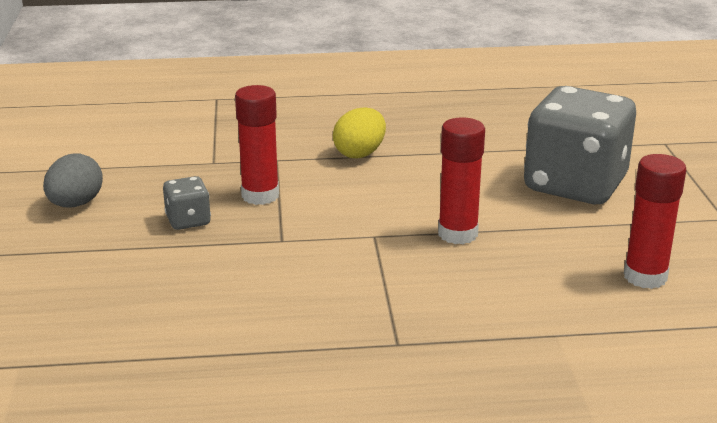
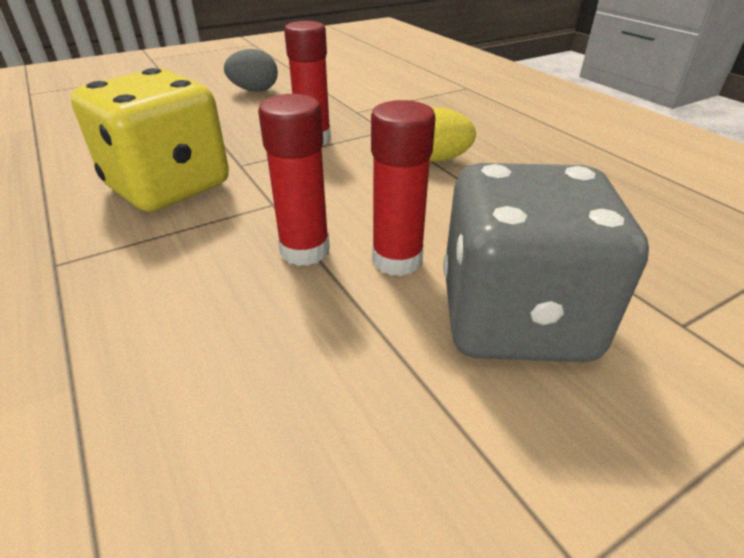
camera: 65 degrees right, 10 degrees up
(188, 221) = (252, 125): grey dice -> none
(296, 280) = (168, 186): none -> yellow dice
(645, 277) = (266, 464): red glue stick -> red glue stick (397, 260)

